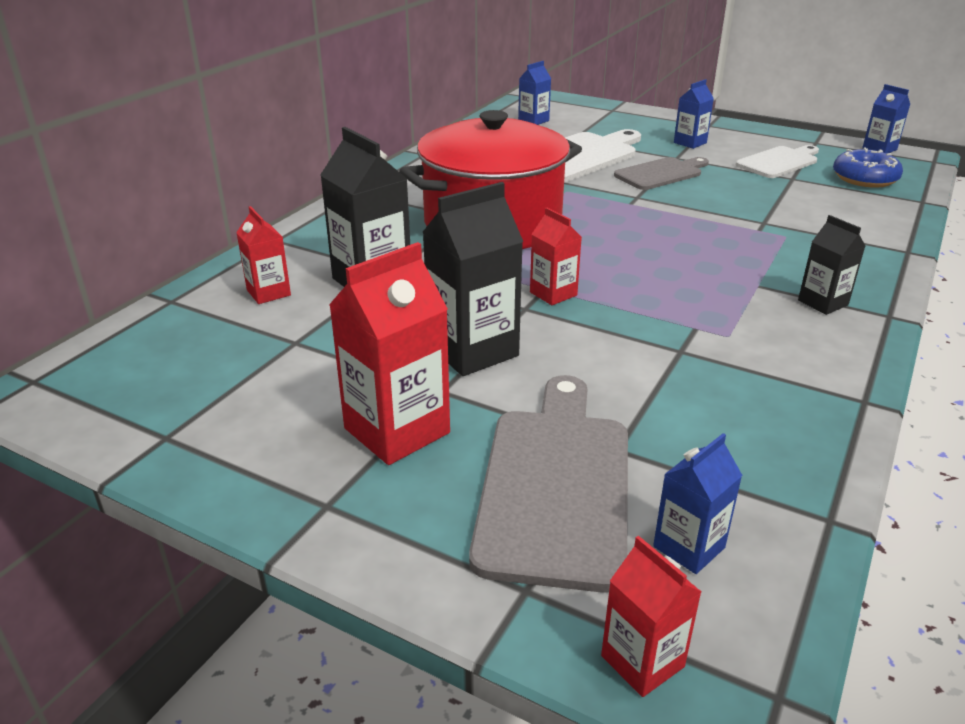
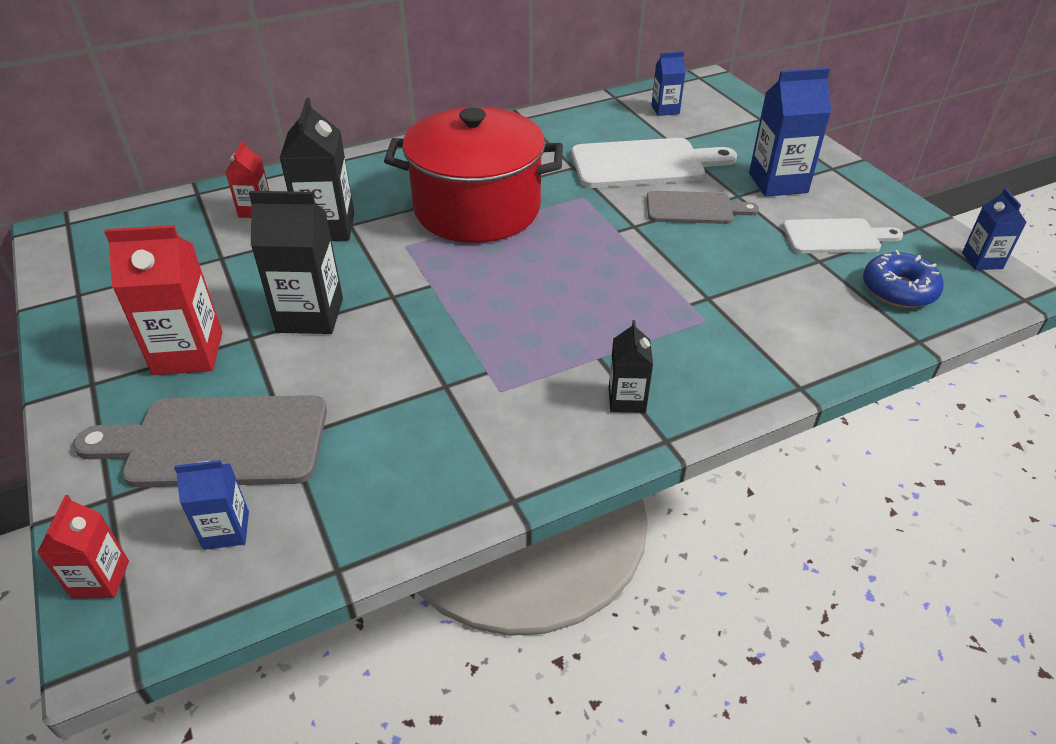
camera: 35 degrees right, 10 degrees up
(553, 294) = (429, 292): red carton -> none
(556, 484) = (218, 442): grey cutting board -> grey cutting board turned 135 degrees counterclockwise
(690, 143) = (778, 183): blue carton -> blue carton, size x1.76

